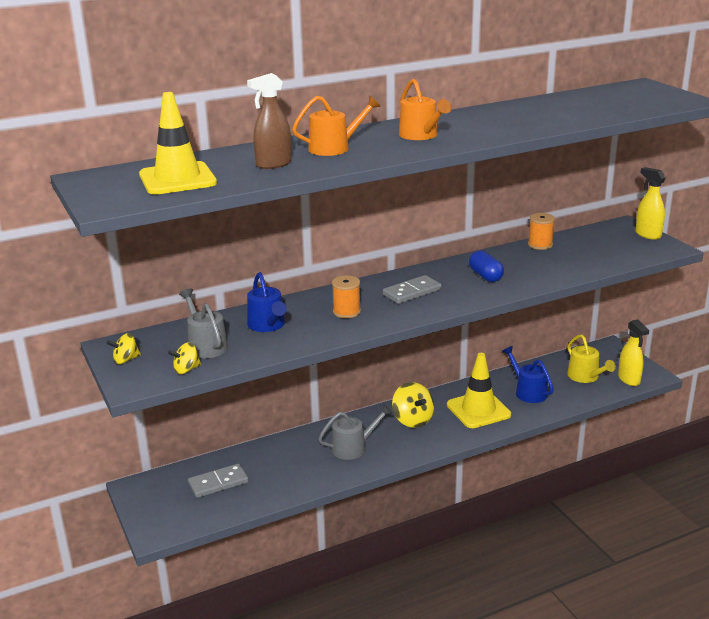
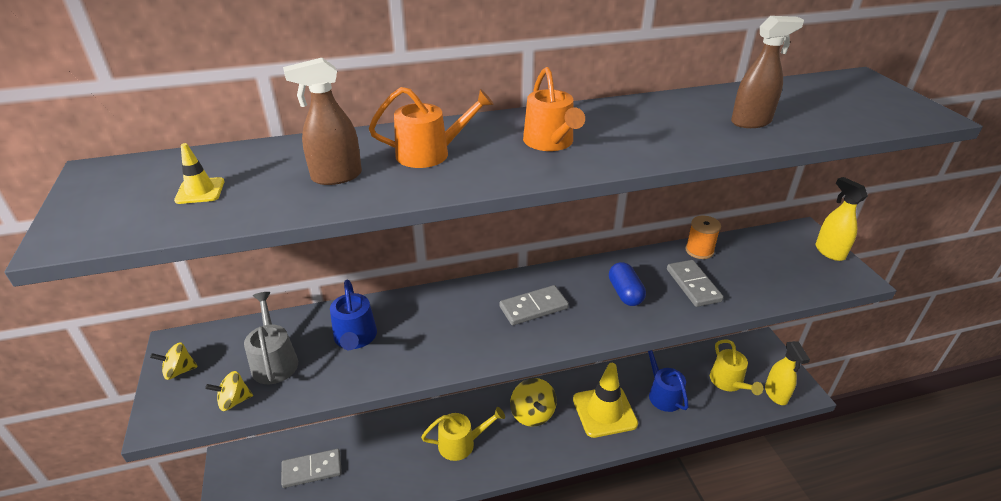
camera: 10 degrees right, 10 degrees up
(177, 179) = (200, 191): yellow traffic cone -> yellow traffic cone, size x0.45
(346, 312) = (450, 329): orange spool -> none
(353, 448) = (461, 443): grey watering can -> yellow watering can
(540, 265) = (693, 285): none -> grey domino
(564, 114) = (751, 122): none -> brown spray bottle

